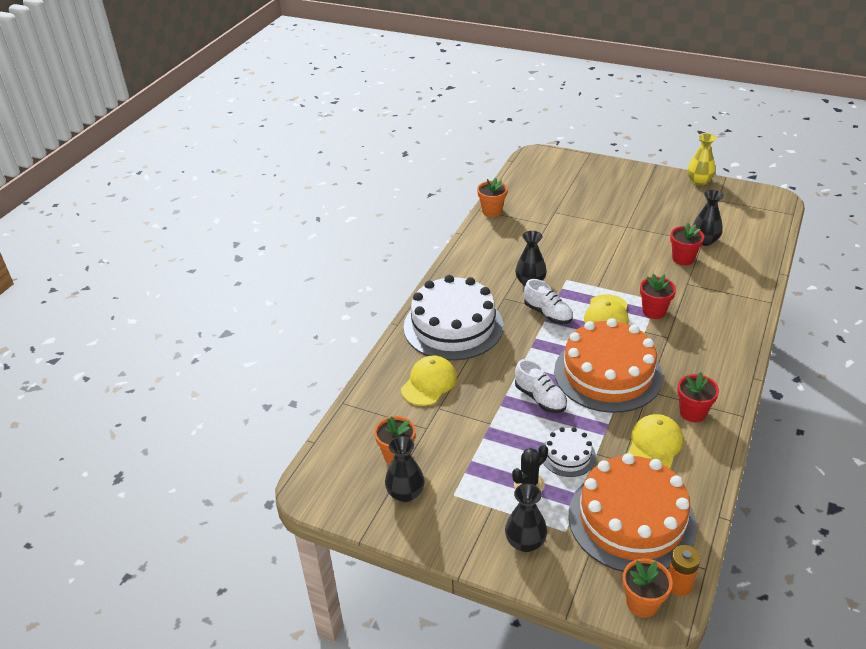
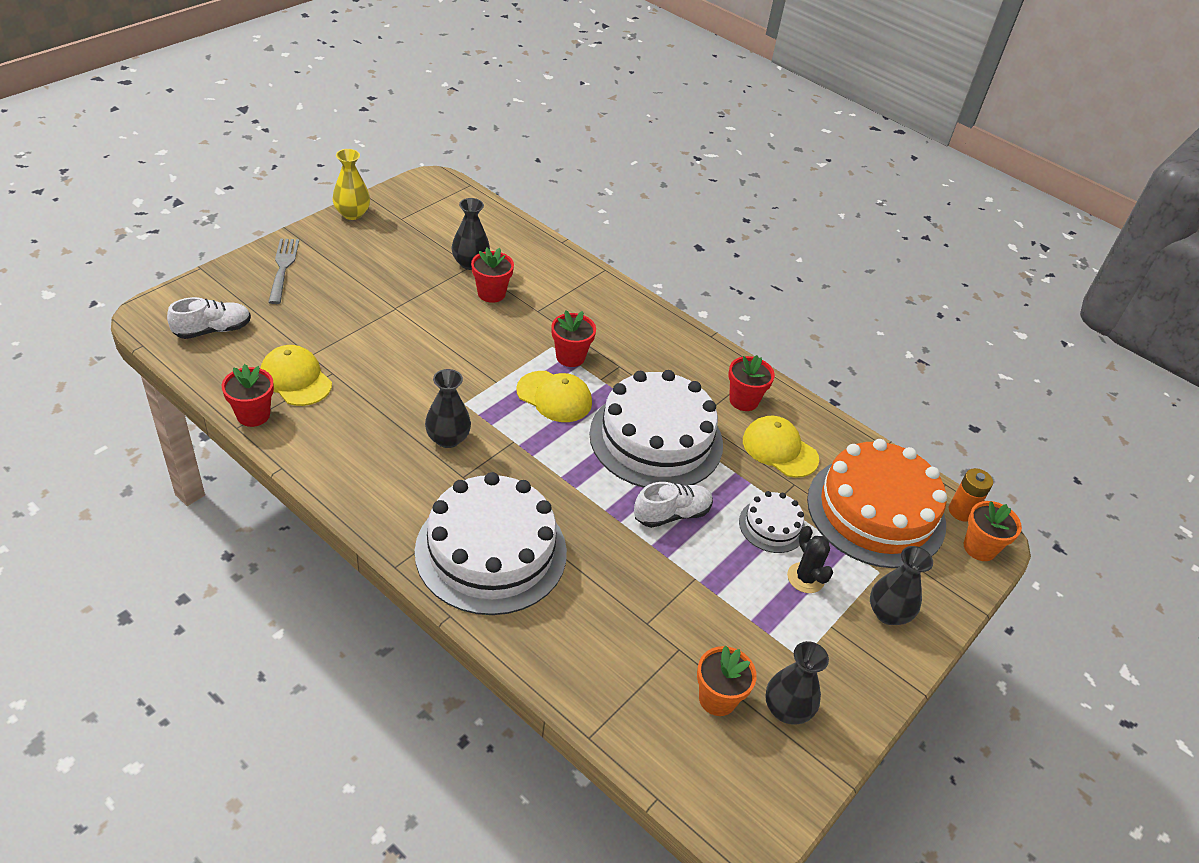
camera: 80 degrees left, 5 degrees up
(429, 383) = (594, 618): yellow cap -> yellow cap (296, 379)
(492, 211) = (253, 415): orange flower pot -> red flower pot
(548, 314) = (521, 447): white shoe -> white shoe (213, 330)
(608, 373) = (656, 439): orange cake -> white cake
(619, 177) = (283, 267): none -> grey fork

